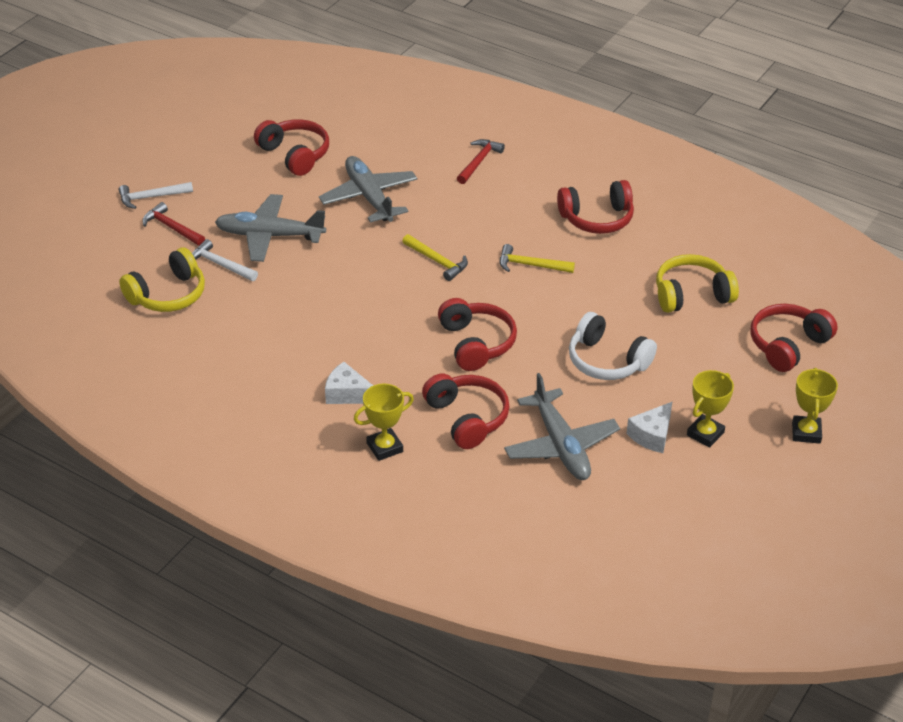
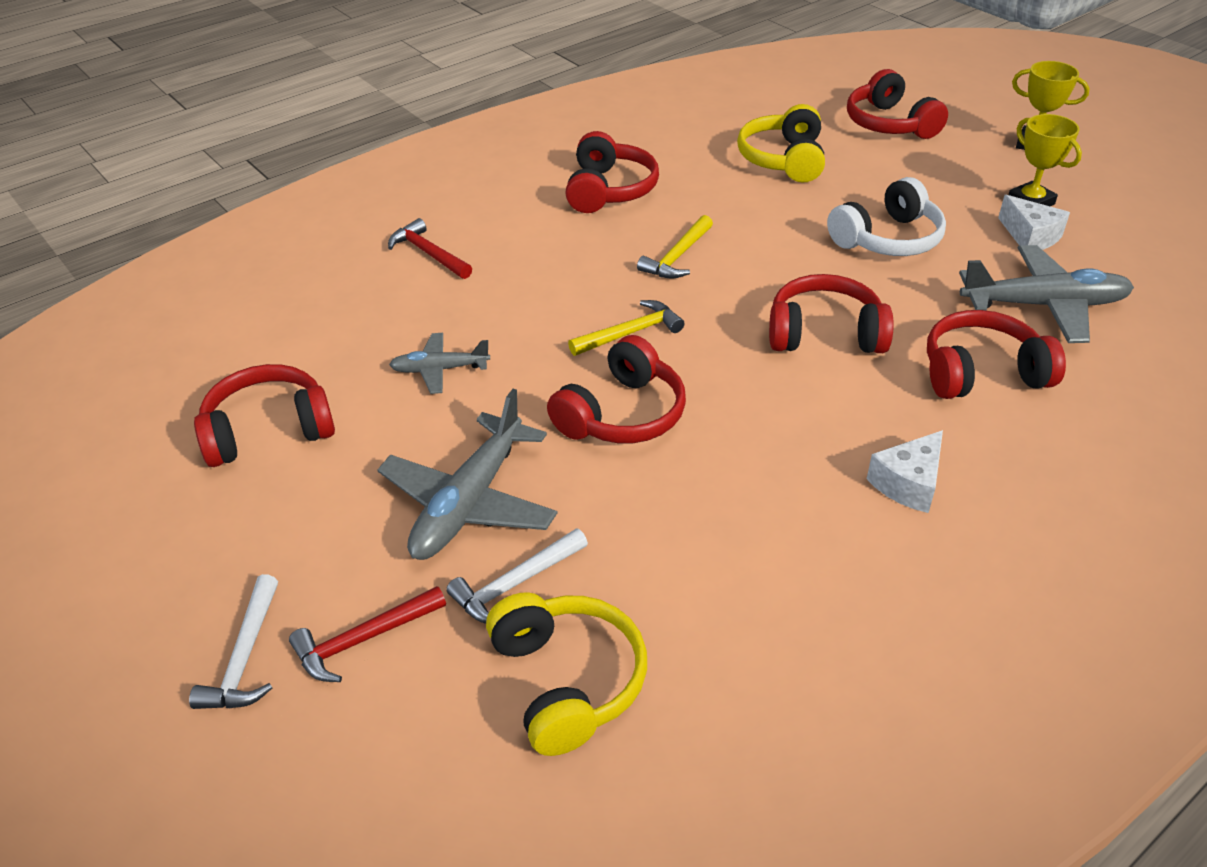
camera: 70 degrees left, 0 degrees up
(360, 273) = (621, 414): none -> red headphones
(369, 197) = (439, 369): grey plane -> grey plane, size x0.55
(384, 447) = (1038, 466): yellow trophy -> none

